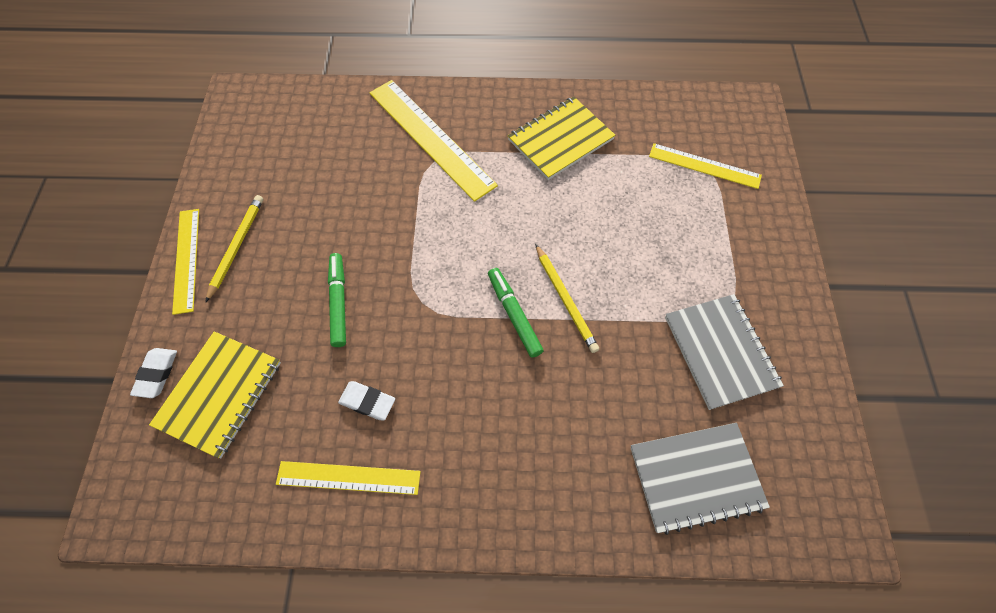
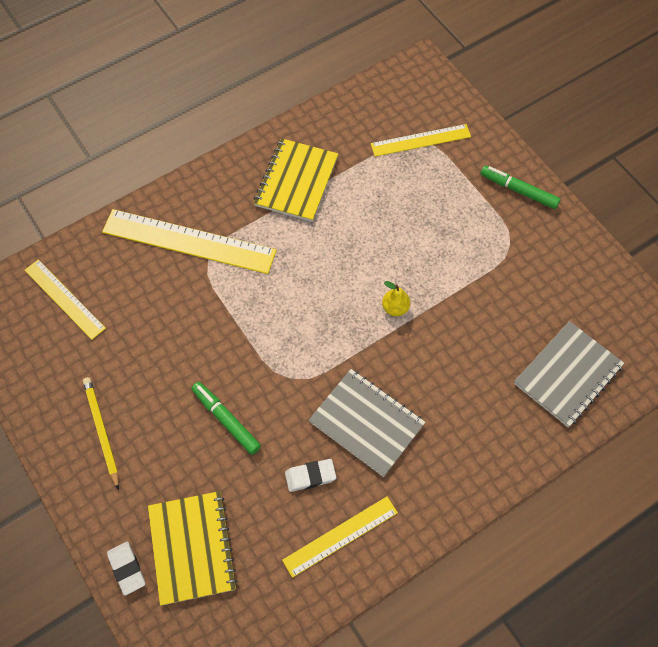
camera: 35 degrees left, 0 degrees up
(187, 259) = (67, 468): yellow ruler -> yellow ruler (64, 298)
(514, 315) = (367, 343): green marker -> green marker (518, 190)
(565, 299) = (395, 308): yellow pencil -> yellow pear
(720, 351) = (526, 278): grey notebook -> grey notebook (366, 423)

